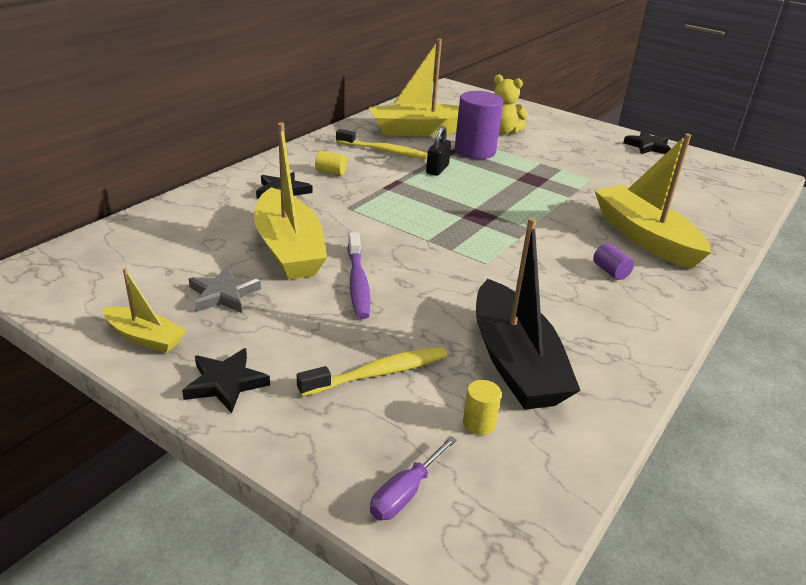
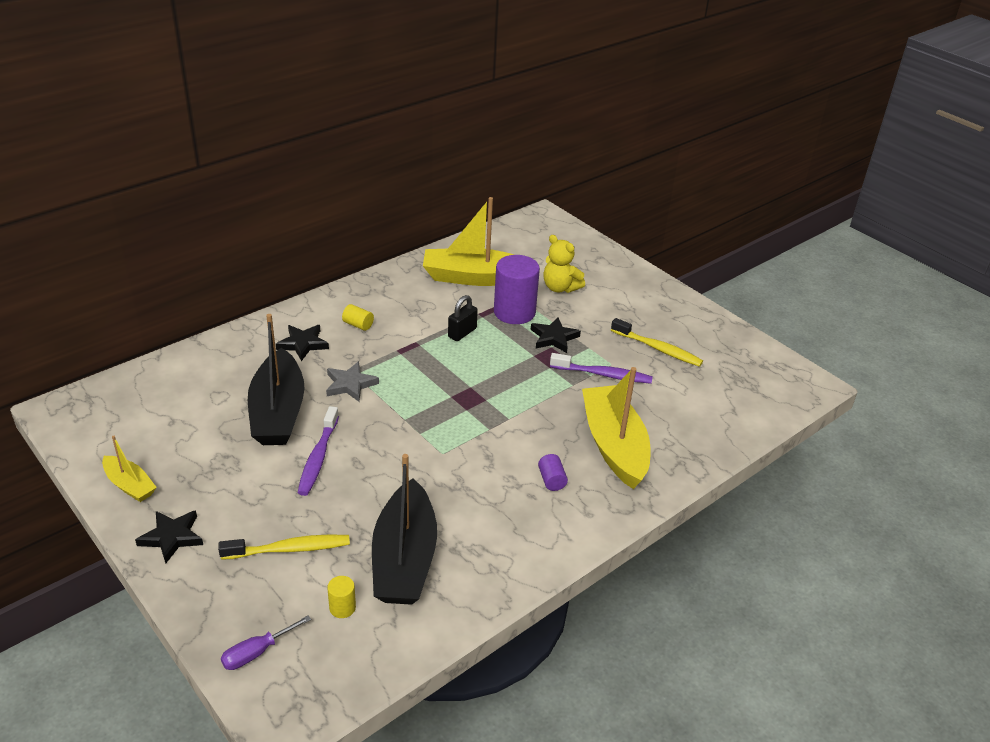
camera: 15 degrees right, 5 degrees up
(223, 294) = (204, 452): grey star -> grey star (350, 384)
(289, 249) = (278, 412): yellow boat -> black boat
(384, 151) = (423, 302): yellow toothbrush -> yellow toothbrush (658, 349)
(590, 187) = (603, 374): none -> purple toothbrush
(647, 146) = (706, 326): black star -> black star (554, 338)

